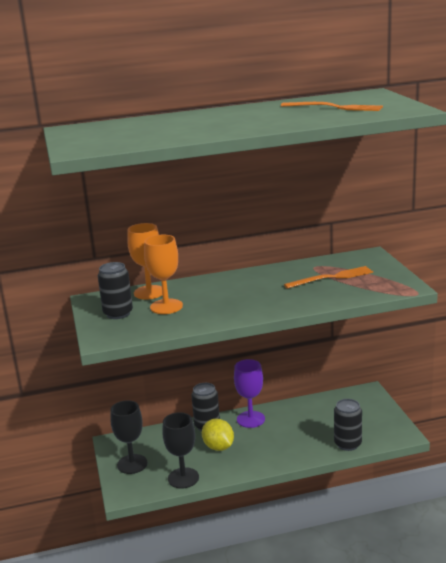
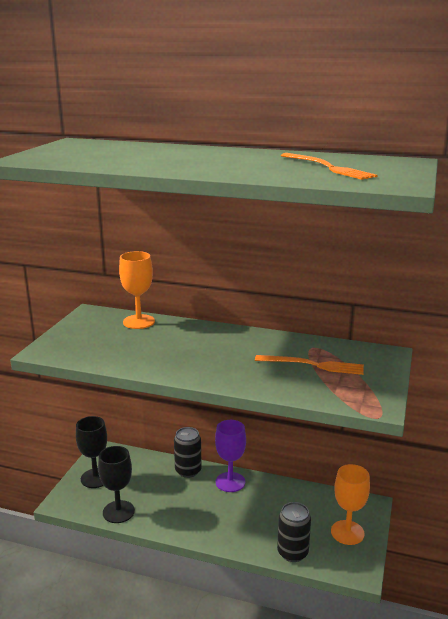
camera: 30 degrees right, 0 degrees up
(118, 313) = (88, 332): black can -> none
(166, 306) = (131, 340): orange goblet -> orange goblet (347, 532)
(218, 447) = (176, 496): yellow lemon -> none

